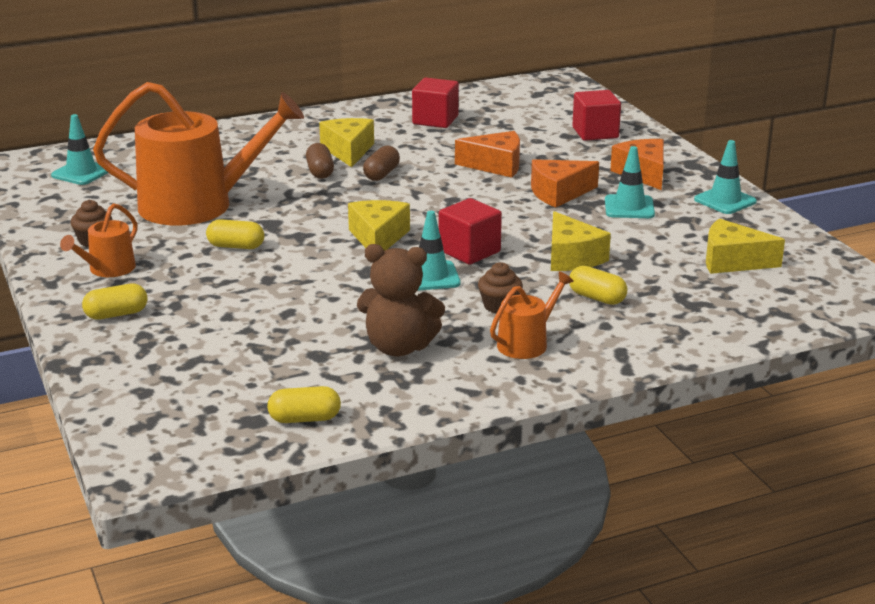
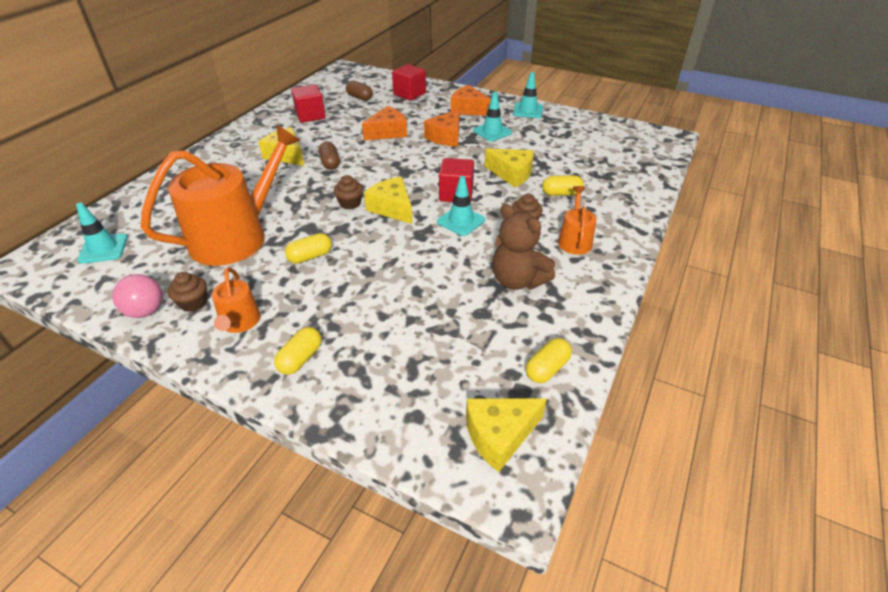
camera: 40 degrees left, 15 degrees up
(52, 231) = (146, 311): none -> pink ball
(320, 172) = (288, 176): brown capsule -> brown capsule (359, 97)
(342, 218) = (350, 203): none -> brown cupcake
(399, 347) = (517, 280): brown teddy bear -> brown teddy bear turned 75 degrees clockwise
(732, 261) = (583, 143): yellow cheese -> yellow cheese (499, 435)

